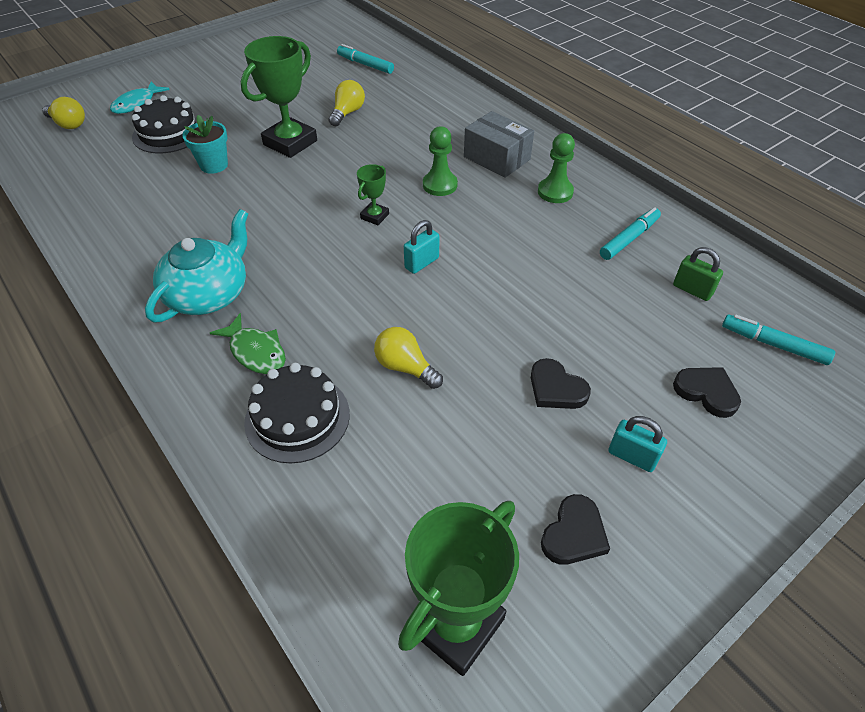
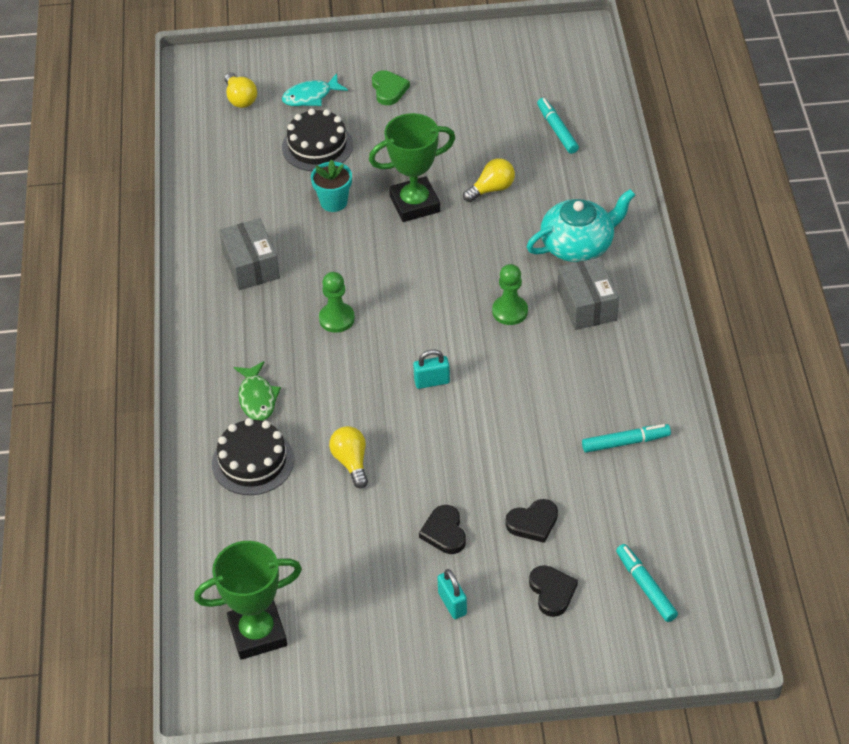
camera: 35 degrees right, 0 degrees up
(165, 239) = (251, 265): none -> grey box
(205, 81) = (389, 89): none -> green heart
(209, 293) = (254, 332): turquoise teapot -> turquoise teapot (578, 244)
(374, 216) = (429, 318): green trophy -> none
(555, 192) = (606, 366): green pawn -> green pawn (336, 319)
(574, 534) = (369, 626): black heart -> black heart (533, 523)
(692, 290) = (630, 512): green padlock -> none

